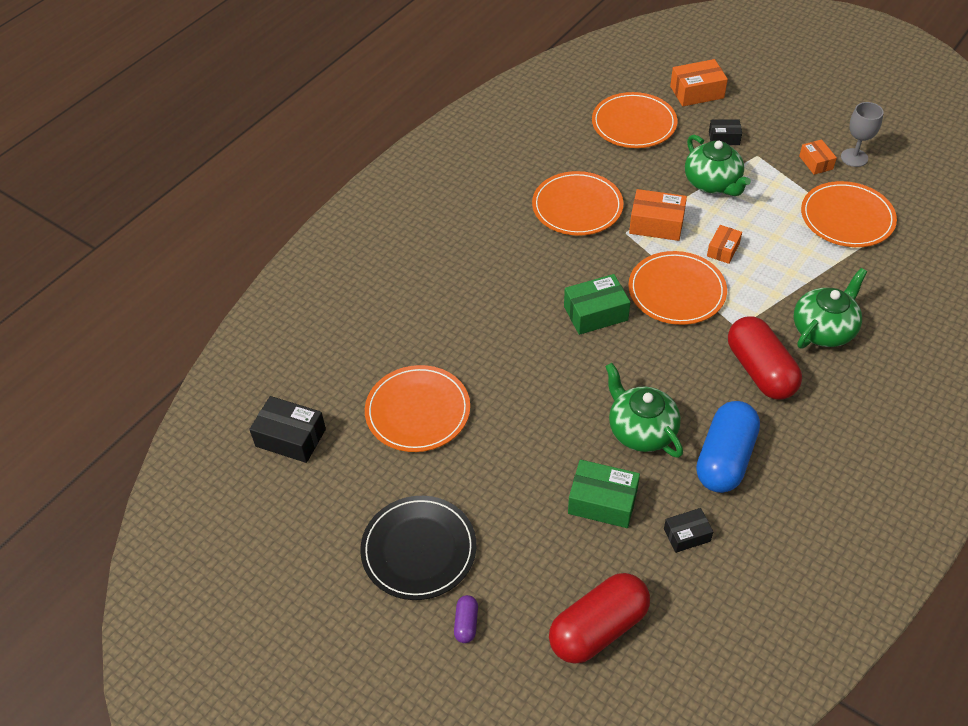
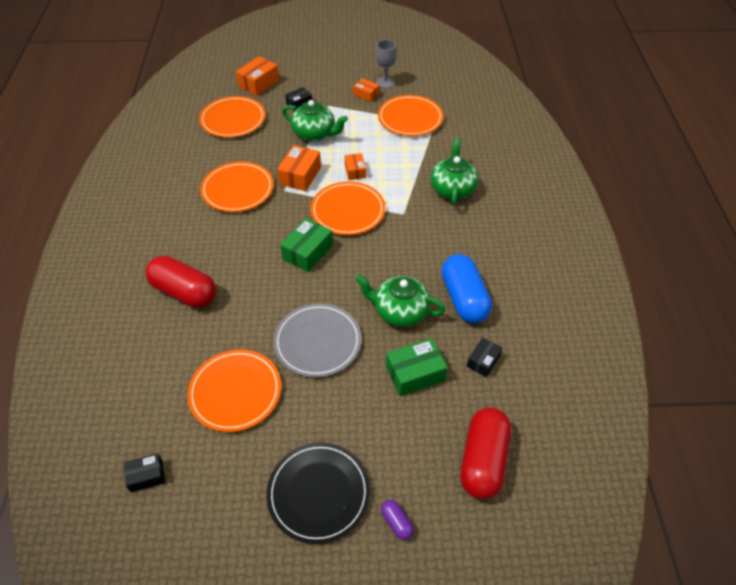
camera: 40 degrees left, 0 degrees up
(290, 437) = (146, 476): black box -> black box, size x0.61
(531, 410) = (317, 342): none -> grey plate
(656, 224) = (300, 175): orange box -> orange box turned 45 degrees counterclockwise
(760, 370) = (438, 233): red capsule -> red capsule (184, 292)

